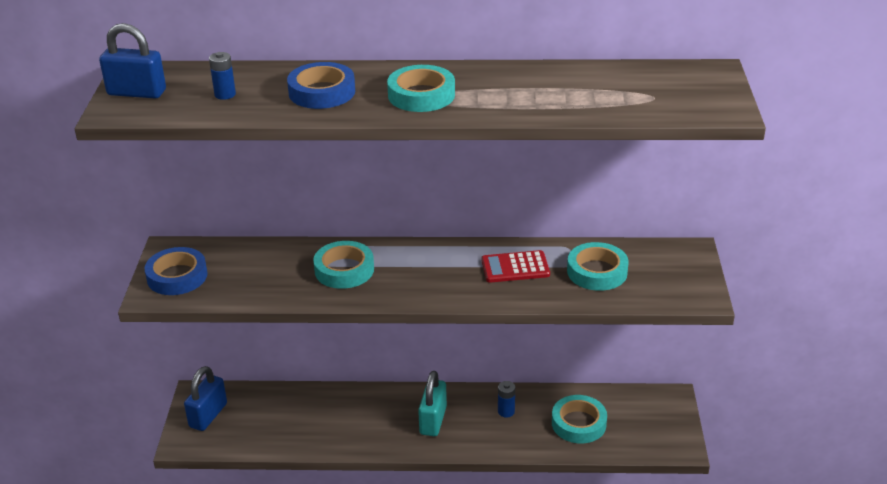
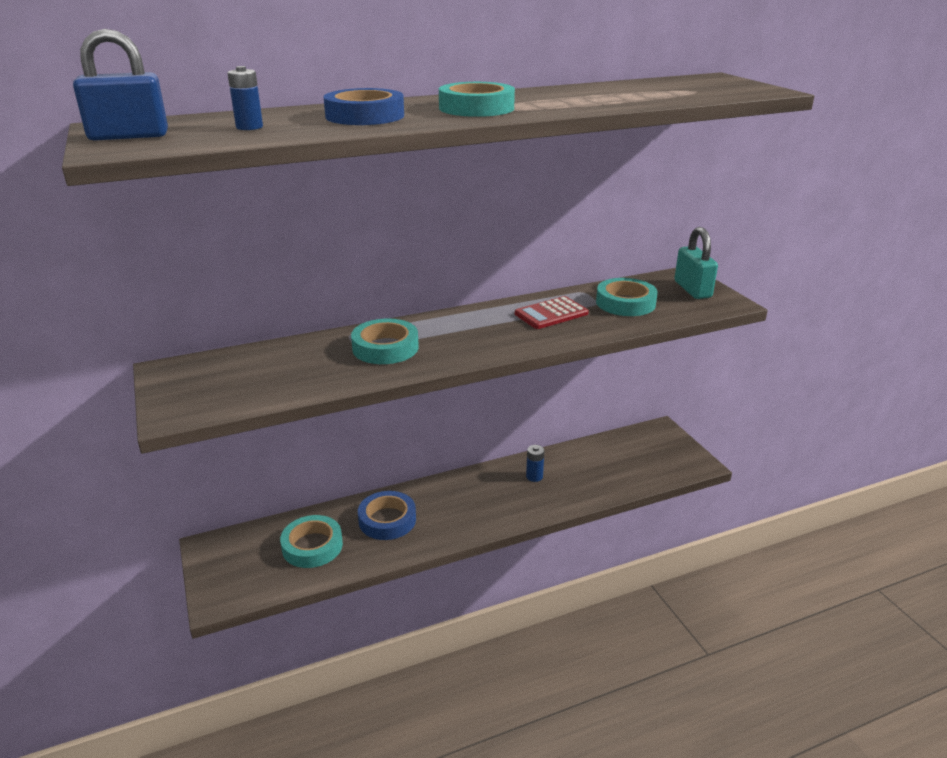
camera: 25 degrees left, 5 degrees down
(177, 276) = (194, 391): blue tape -> blue tape (387, 520)
(208, 415) = (233, 563): blue padlock -> none
(433, 420) = (473, 502): turquoise padlock -> turquoise padlock (692, 289)
(578, 423) = (603, 469): turquoise tape -> turquoise tape (312, 546)

